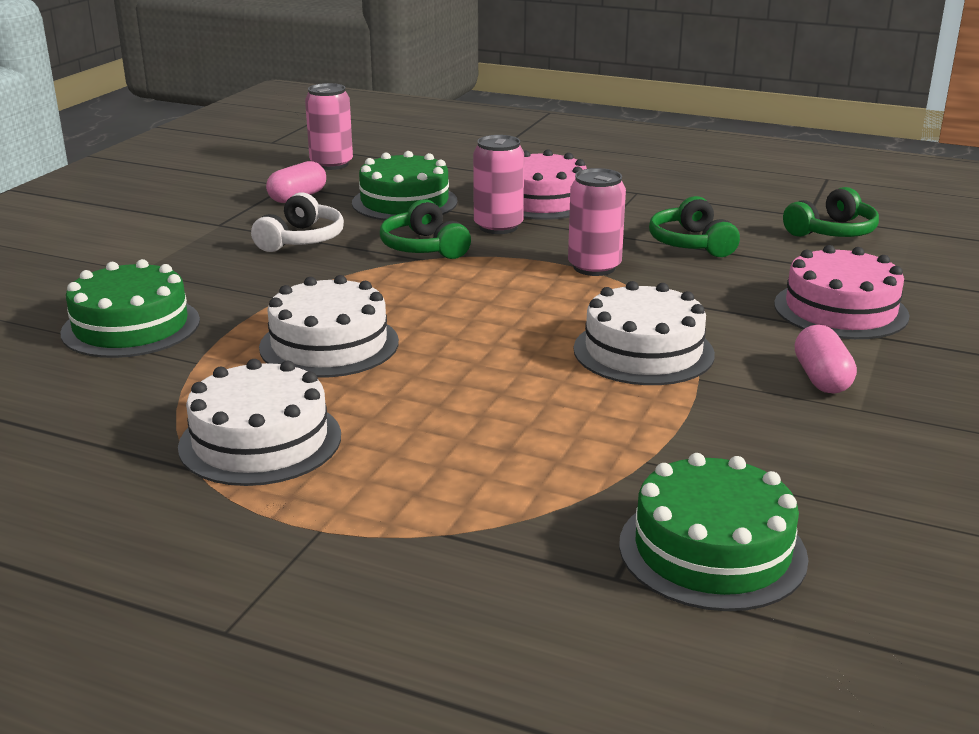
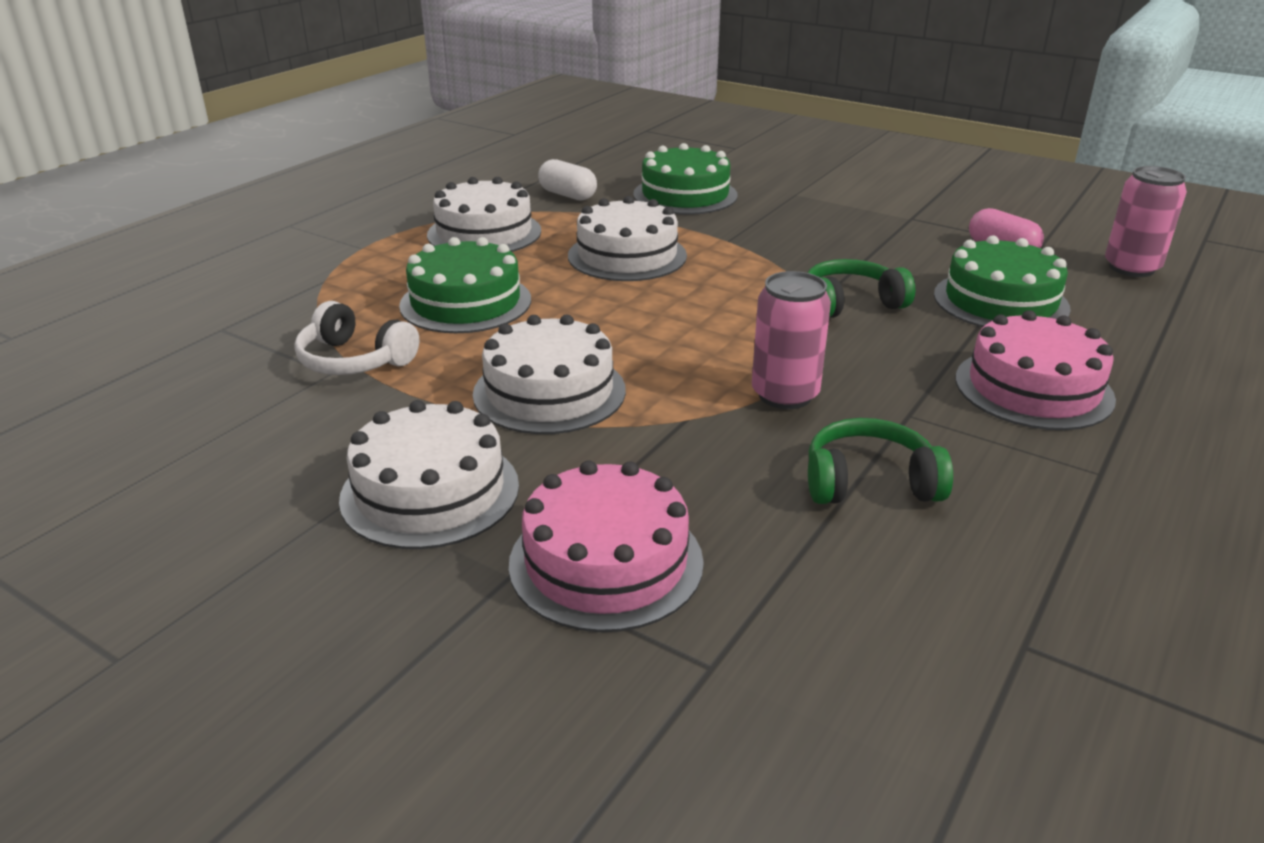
camera: 100 degrees right, 5 degrees up
(116, 400) = (567, 195): none -> white capsule
(301, 239) = (871, 249): white headphones -> white headphones (354, 360)
(498, 227) = (922, 349): pink can -> none
(712, 550) = (212, 368): green cake -> green cake (465, 302)
(821, 378) = (430, 491): pink capsule -> white cake
(832, 232) = (937, 653): green headphones -> none

